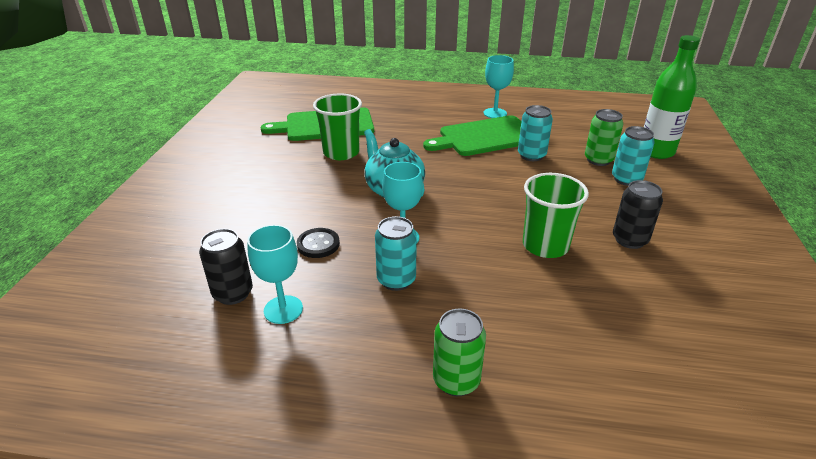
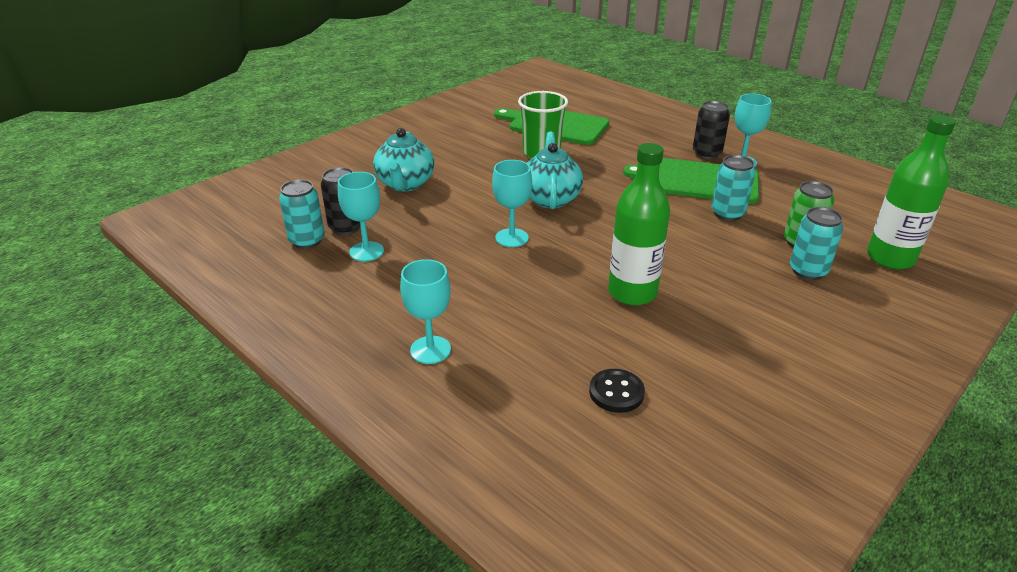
camera: 35 degrees right, 0 degrees up
(247, 224) = (405, 184): none -> turquoise teapot
(318, 244) = (440, 217): black button -> black button (616, 392)
(396, 280) = (469, 266): turquoise can -> turquoise can (307, 241)
(456, 380) = (430, 350): green can -> turquoise goblet
(545, 245) = (632, 293): green cup -> green bottle
(629, 240) = (728, 322): black can -> black can (706, 153)

